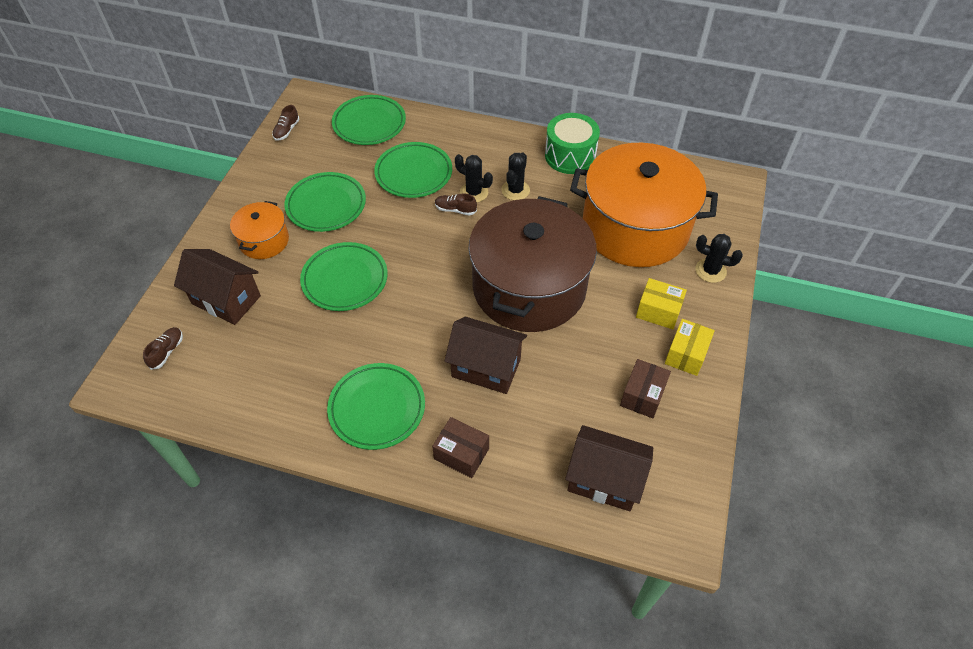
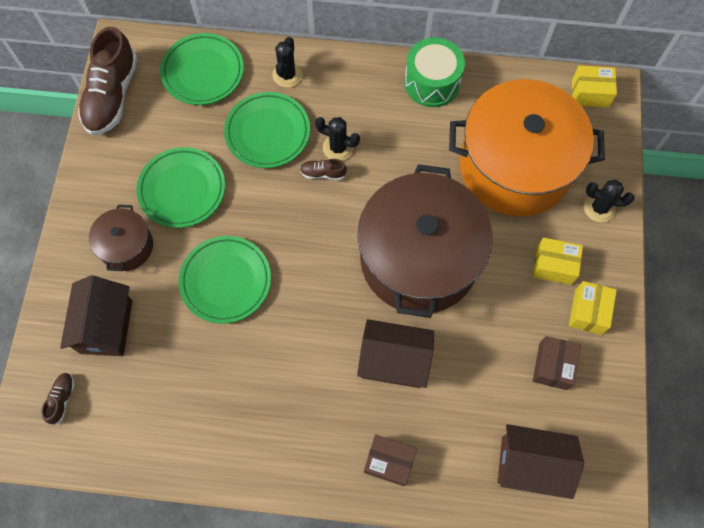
camera: 10 degrees left, 15 degrees up
(226, 300) = (106, 326): brown house -> brown house turned 75 degrees clockwise
(264, 241) = (126, 246): orange pot -> brown pot
(286, 130) = (112, 95): brown shoe -> brown shoe, size x2.29
(377, 408) = (295, 427): green plate -> none
(515, 190) = (382, 138): black cactus -> black cactus (287, 75)
(715, 181) = (590, 93): none -> yellow box

